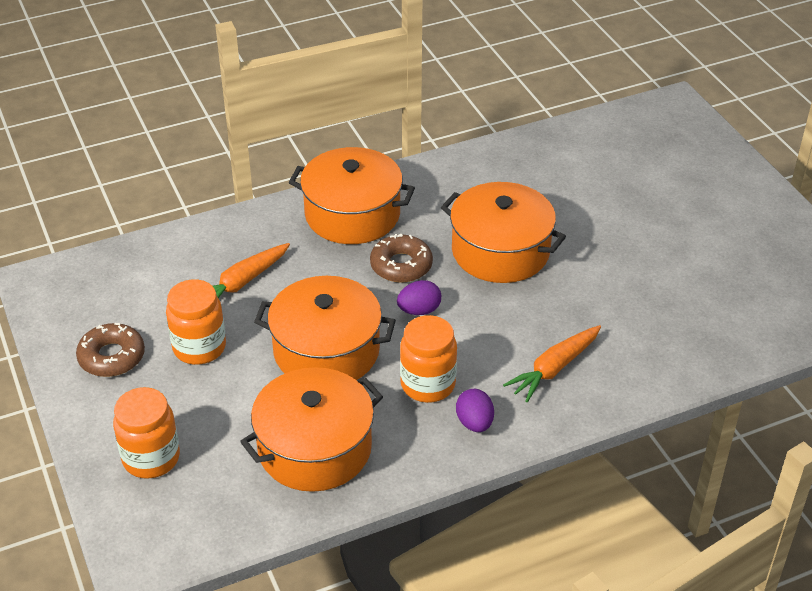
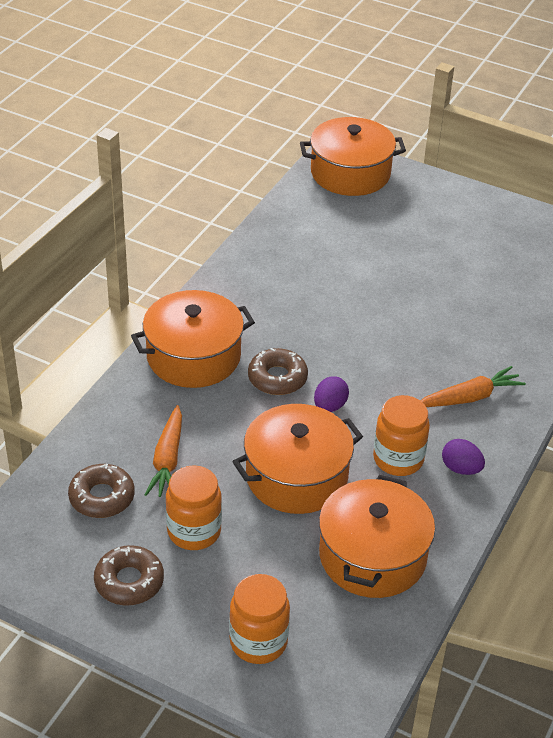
camera: 40 degrees left, 0 degrees up
(163, 284) = (102, 497): none -> brown donut
(500, 251) = (337, 328): orange pot -> orange pot (350, 173)
(554, 368) = (469, 397): orange carrot -> orange carrot turned 120 degrees counterclockwise

